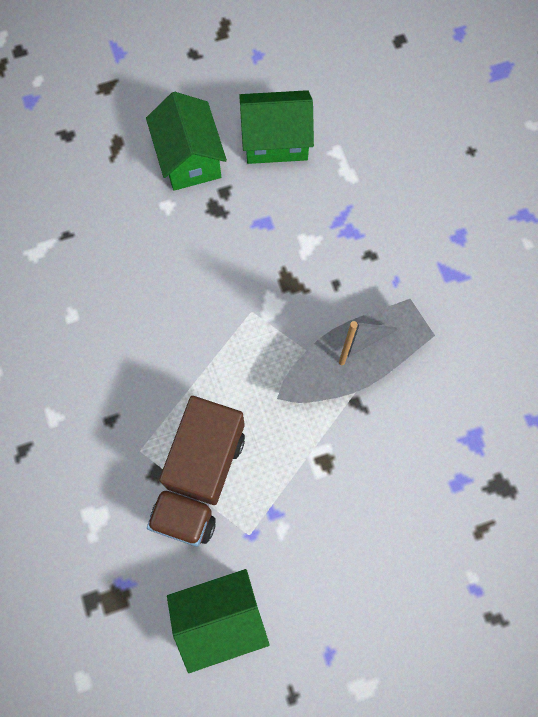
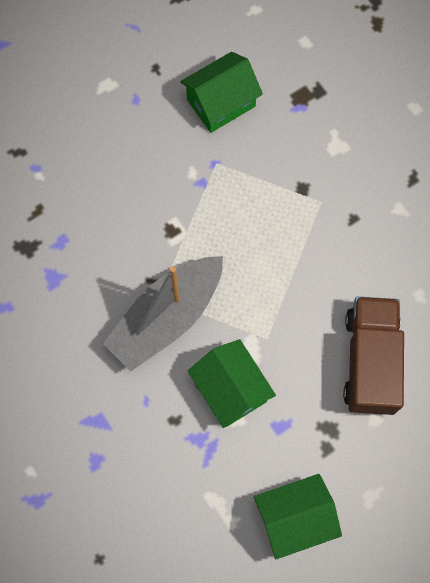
camera: 165 degrees right, 0 degrees up
(189, 158) = (371, 475): green house -> green house (231, 389)
(200, 478) = (267, 193): brown truck -> brown truck (370, 361)

